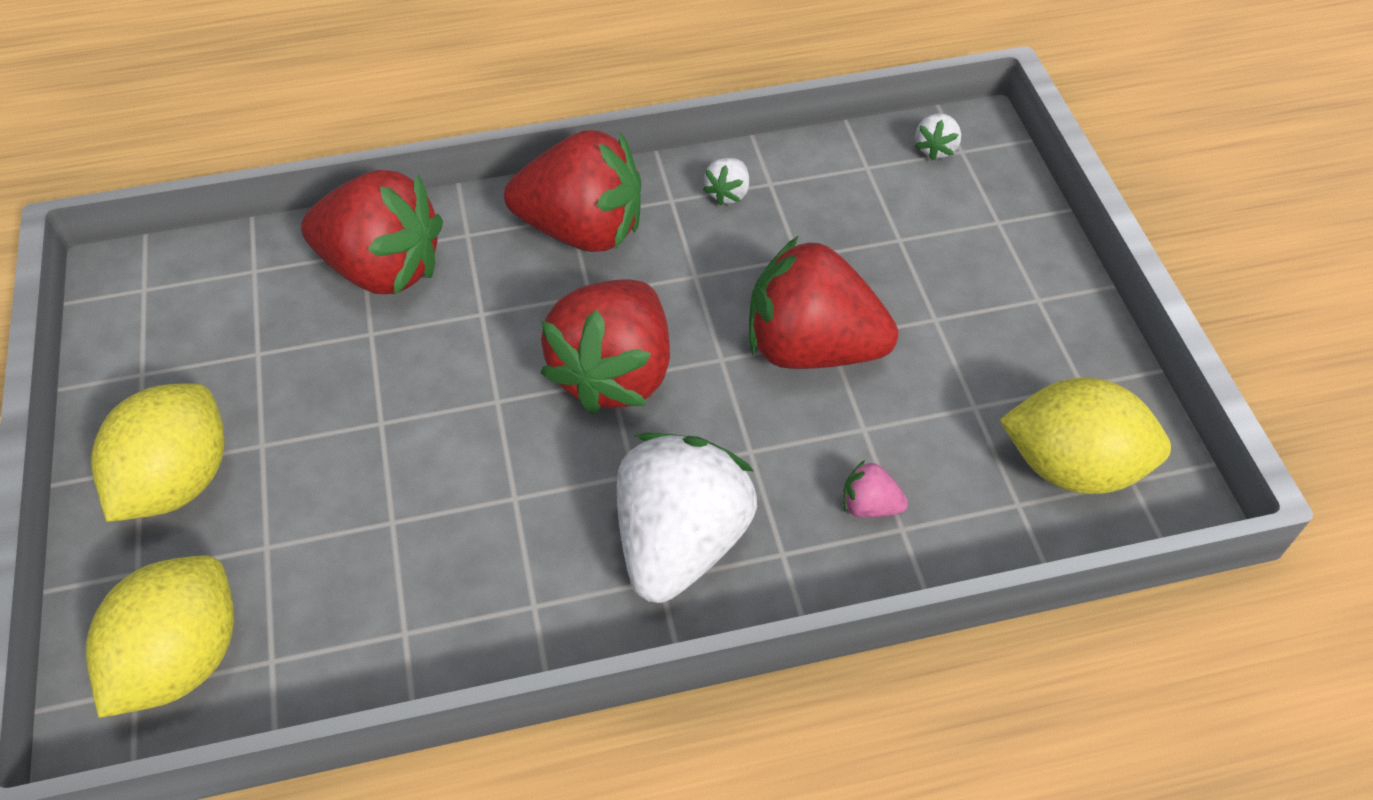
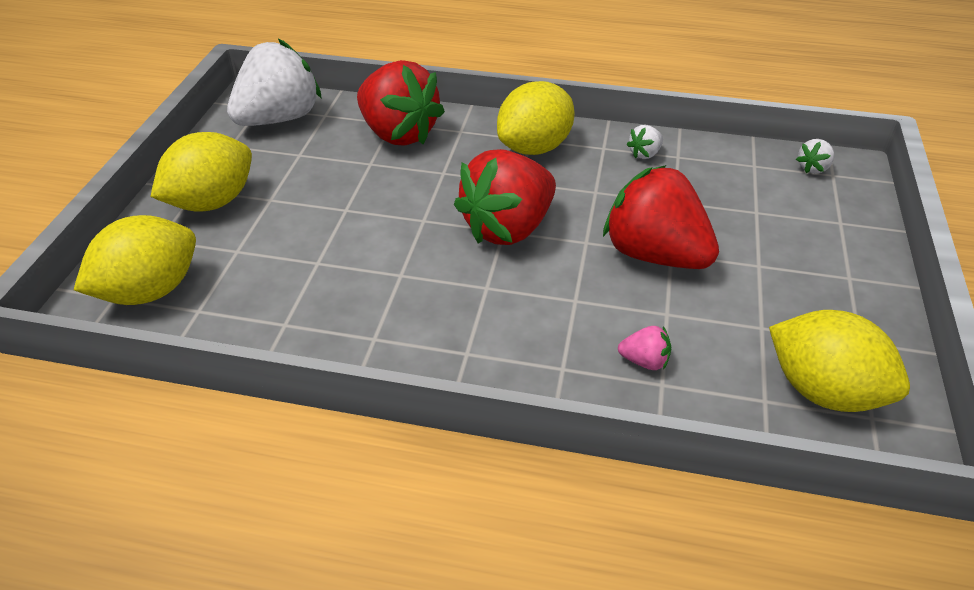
camera: 25 degrees right, 10 degrees down
(582, 230) = (534, 147): red strawberry -> yellow lemon
(680, 542) = (494, 336): white strawberry -> white strawberry (279, 118)
(869, 505) = (644, 361): pink strawberry -> pink strawberry turned 150 degrees clockwise

